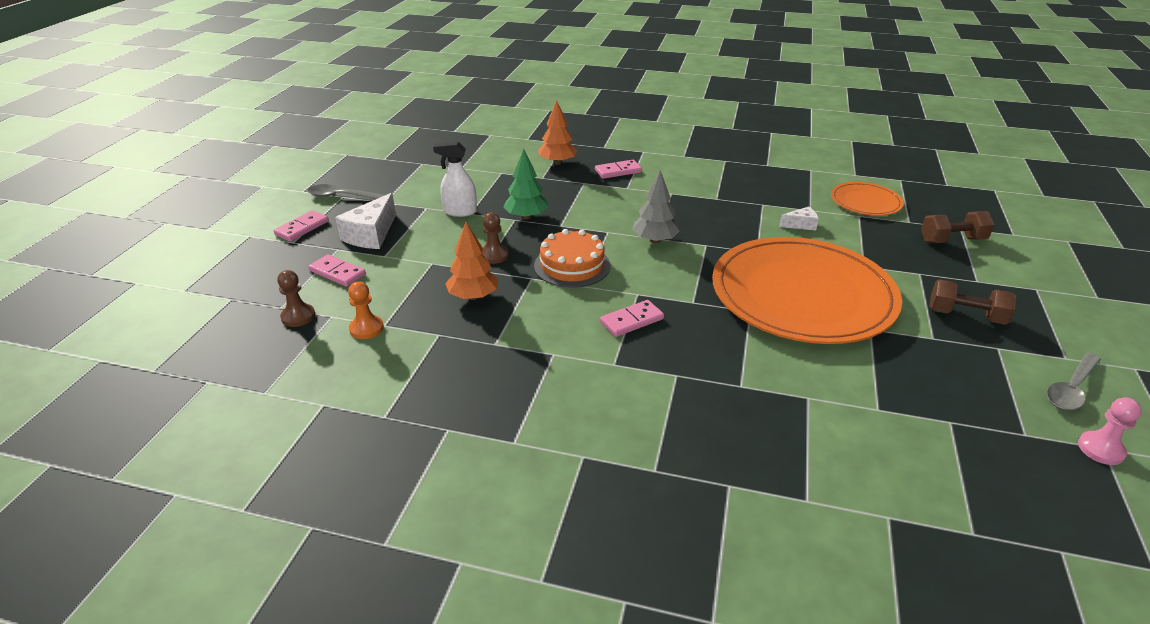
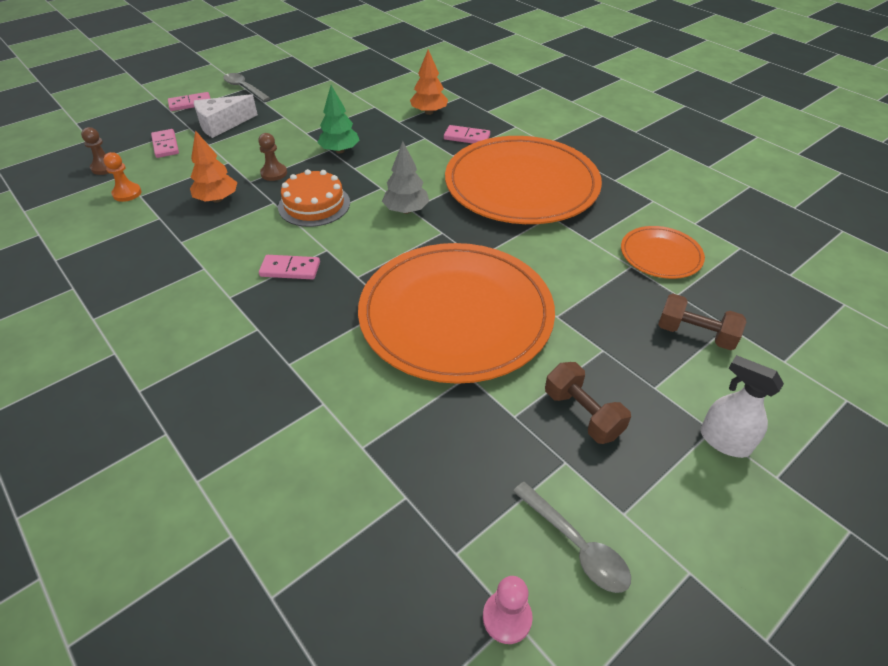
camera: 35 degrees right, 10 degrees up
(460, 211) = (301, 128): white spray bottle -> white spray bottle (724, 441)
(711, 191) = (521, 185): none -> orange plate
(801, 225) = (556, 250): white cheese -> none
(1071, 389) = (576, 545): grey spoon -> grey spoon turned 120 degrees counterclockwise

